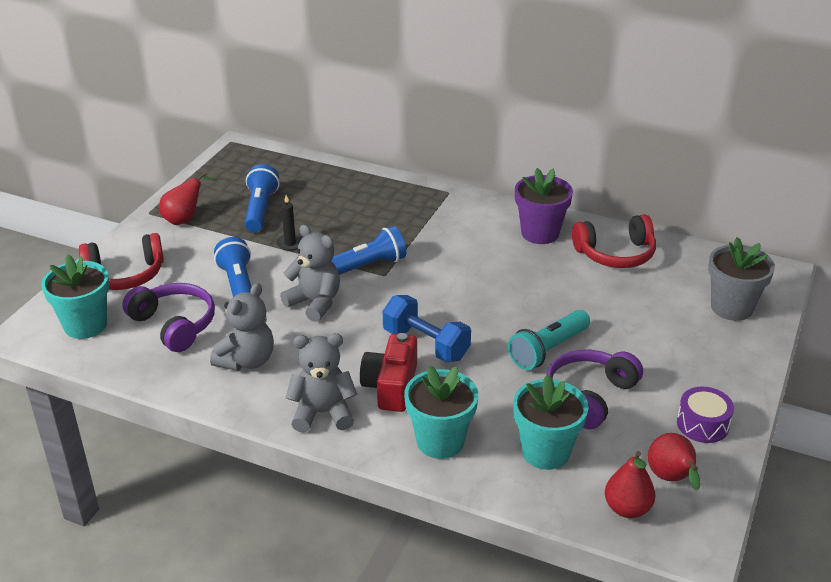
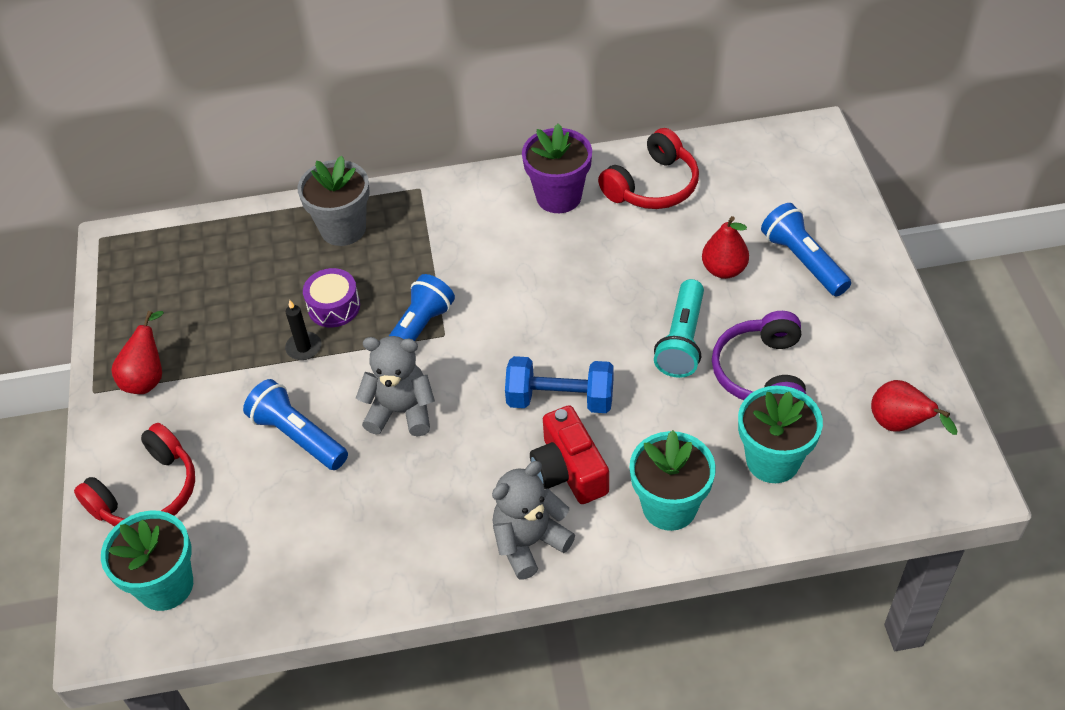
camera: 30 degrees left, 15 degrees up
(174, 325) = (270, 526): purple headphones -> none
(247, 360) = (393, 525): grey teddy bear -> none
(260, 209) = (226, 318): blue flashlight -> blue flashlight (802, 261)
(627, 508) = (888, 479): red pear -> red pear (724, 269)
(702, 424) = (881, 349): purple drum -> purple drum (334, 307)
(731, 308) = (806, 197): grey flower pot -> grey flower pot (343, 229)

